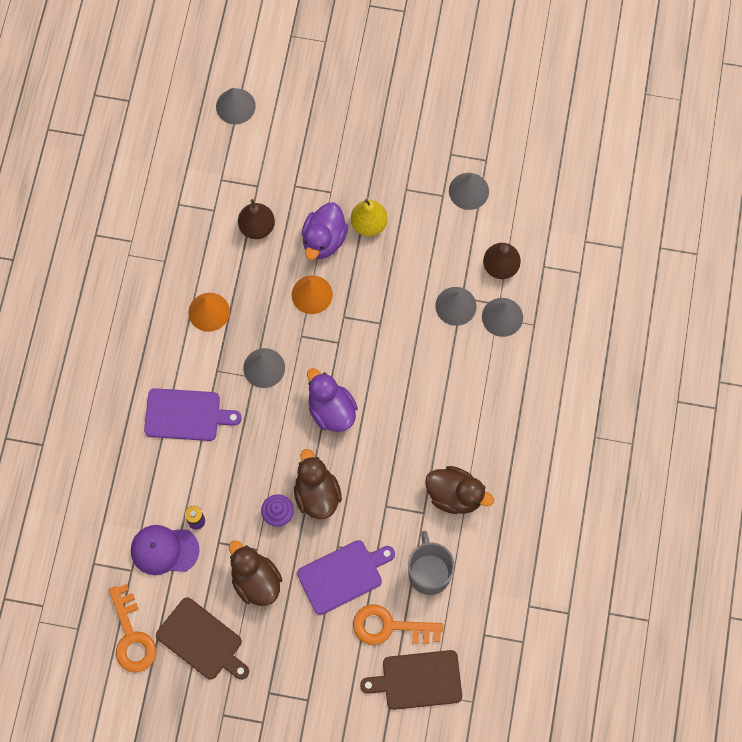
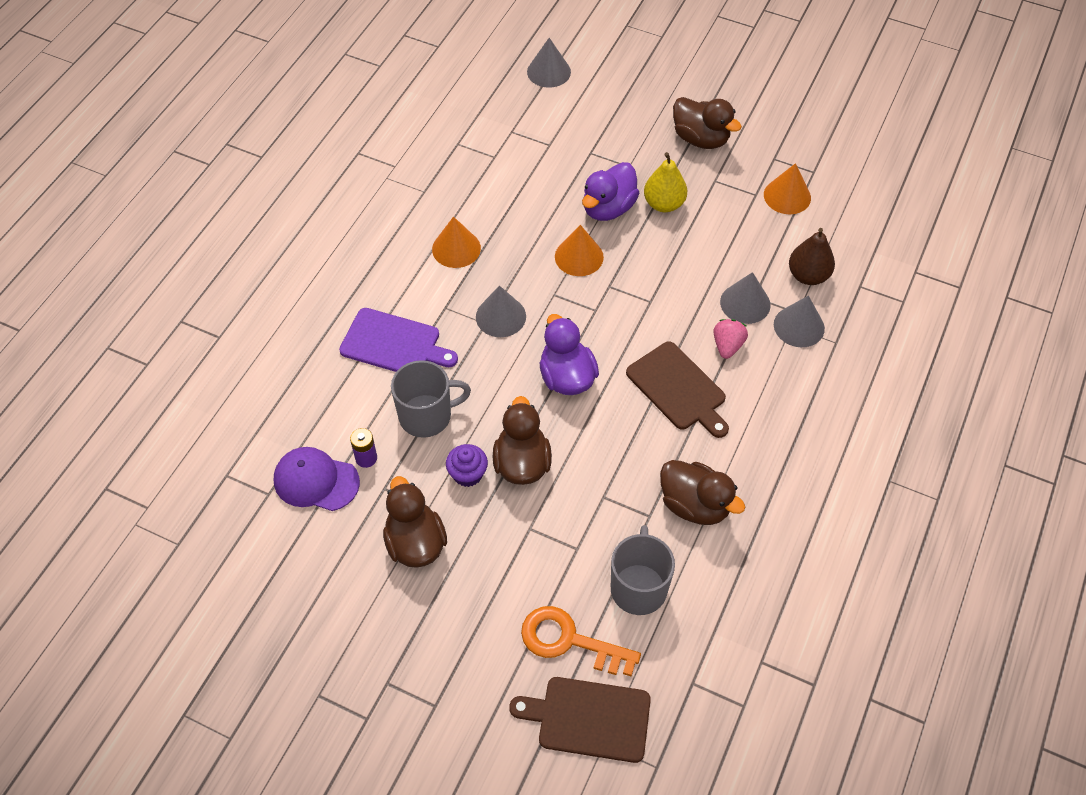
camera: 15 degrees right, 15 degrees down
(131, 636) = (239, 569): orange key -> none
(202, 641) = (324, 597): brown cutting board -> brown cutting board (678, 389)
(232, 472) = (427, 416): none -> grey mug
(257, 227) = (537, 181): brown pear -> none
(343, 575) = (527, 564): purple cutting board -> none
(384, 148) = (701, 139): none -> brown duck
(450, 349) = (727, 346): none -> pink strawberry
(468, 191) = (787, 196): grey cone -> orange cone

